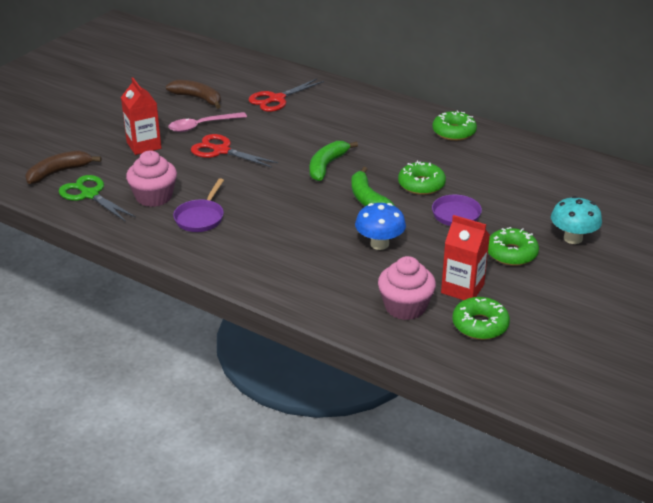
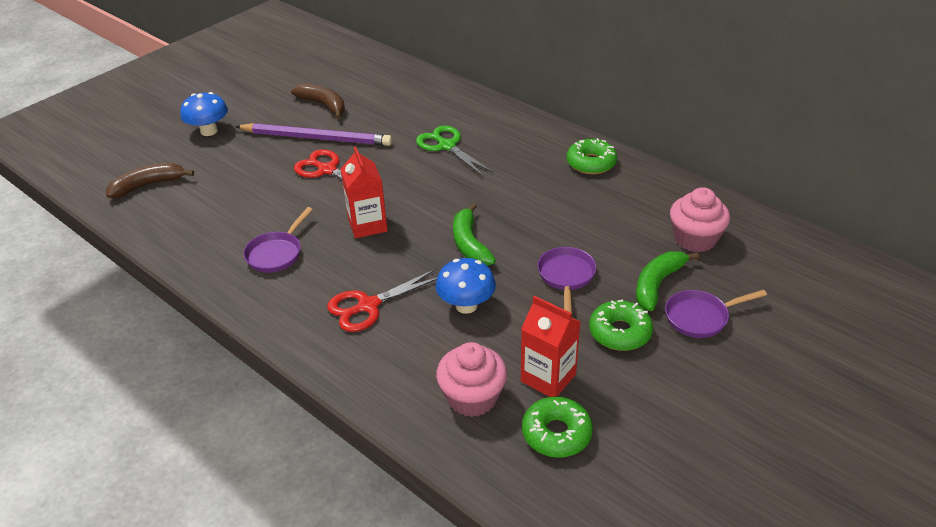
camera: 10 degrees right, 5 degrees up
(90, 194) = (169, 215): green scissors -> green scissors (447, 146)
(98, 125) = (209, 131): none -> blue mushroom
(144, 145) = (247, 158): red carton -> red carton (367, 225)
(154, 197) = (235, 223): pink cupcake -> pink cupcake (695, 239)
(202, 126) = (316, 138): pink spoon -> purple pencil
(276, 99) = (406, 110): red scissors -> red scissors (368, 306)
(327, 166) = (436, 197): green banana -> green banana (658, 284)
(421, 185) = (536, 229): green donut -> none
(573, 238) = (700, 317): turquoise mushroom -> purple pan

